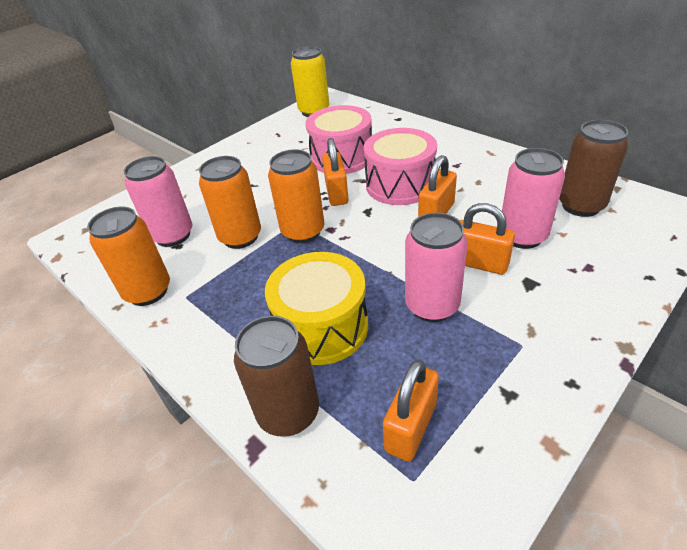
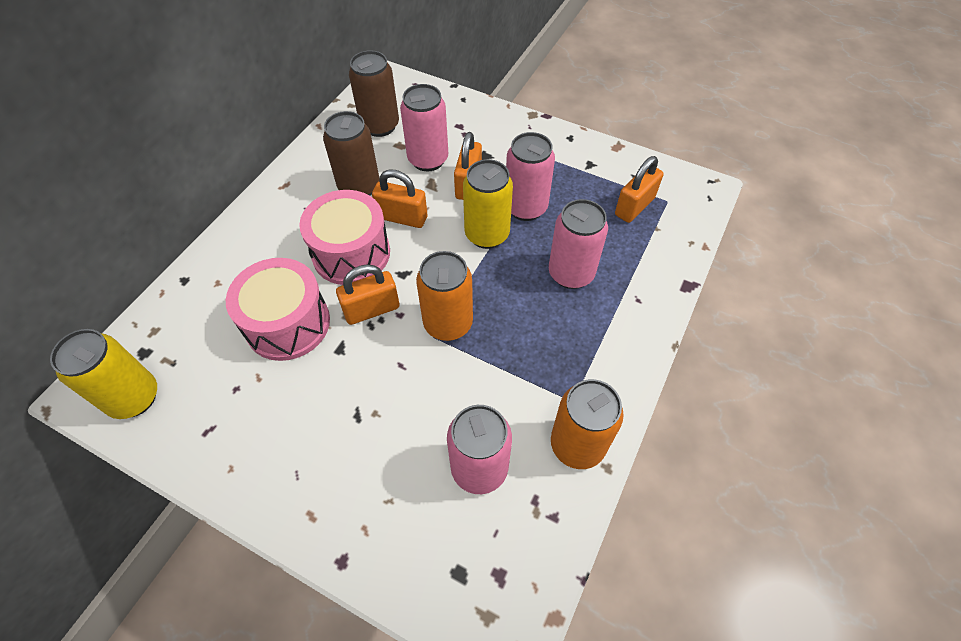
camera: 110 degrees left, 15 degrees up
(240, 237) = (468, 385): orange can -> none
(288, 413) = (655, 273): brown can -> brown can (359, 187)
(322, 327) = (571, 273): yellow drum -> pink can
(398, 268) = (487, 234): none -> yellow can
(411, 427) = (634, 206): orange padlock -> orange padlock turned 60 degrees counterclockwise

